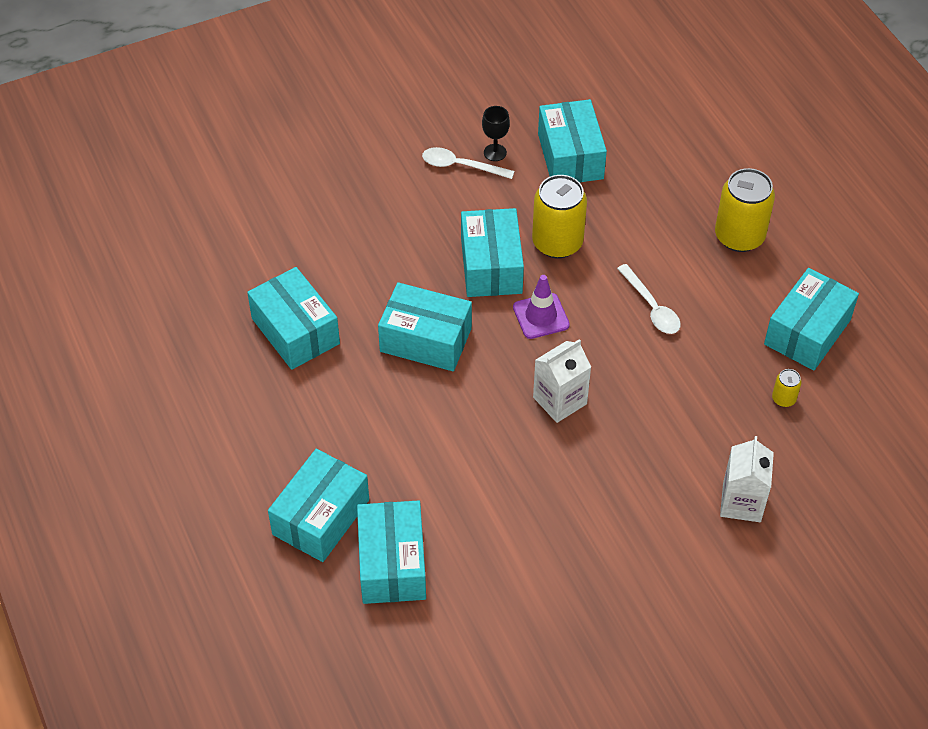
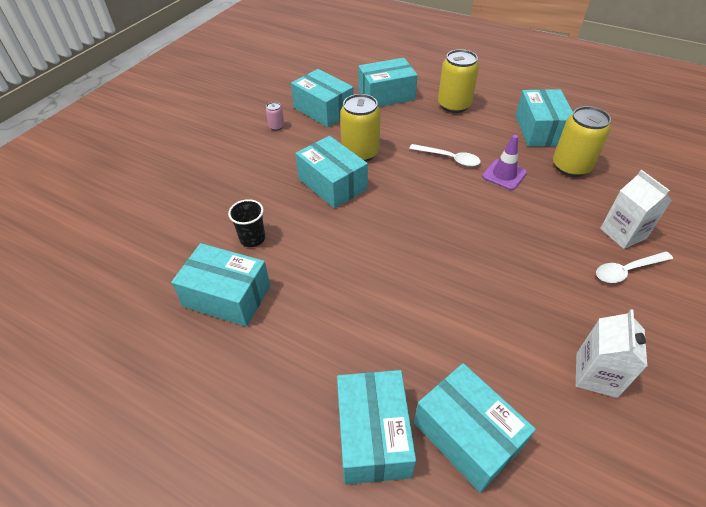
camera: 35 degrees left, 5 degrees down
(360, 284) = (252, 238): none -> black cup
(425, 340) = (331, 249): turquoise box -> turquoise box (386, 95)
(461, 166) = (261, 142): white spoon -> white spoon (627, 270)
(495, 152) = (276, 126): black goblet -> pink can
(541, 316) = (392, 195): purple traffic cone -> purple traffic cone (504, 175)
(560, 400) = (456, 237): white carton -> white carton (596, 375)
(783, 399) = (571, 167): yellow can -> yellow can, size x2.21

